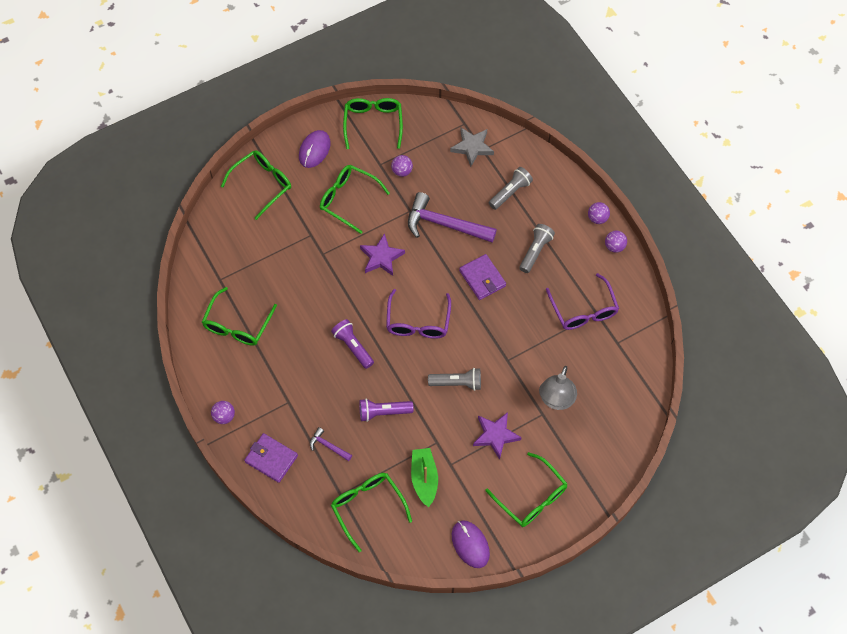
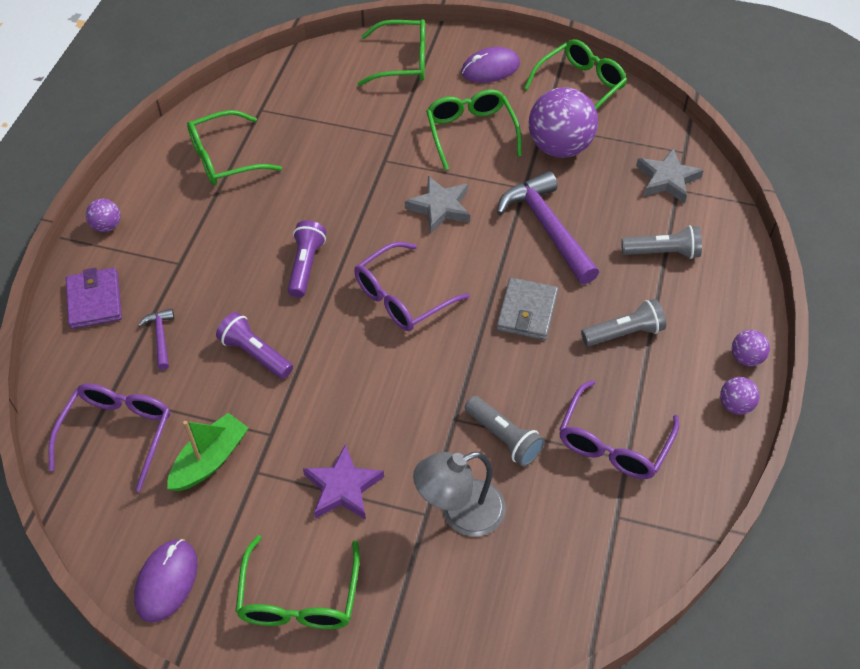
camera: 45 degrees right, 10 degrees down
(368, 507) = (117, 434): green glasses -> purple glasses
(381, 257) = (440, 207): purple star -> grey star
(402, 171) = (559, 147): purple ball -> purple ball, size x2.16
(457, 383) = (369, 393): grey flashlight -> grey flashlight (504, 438)
(482, 278) = (527, 312): purple wallet -> grey wallet

